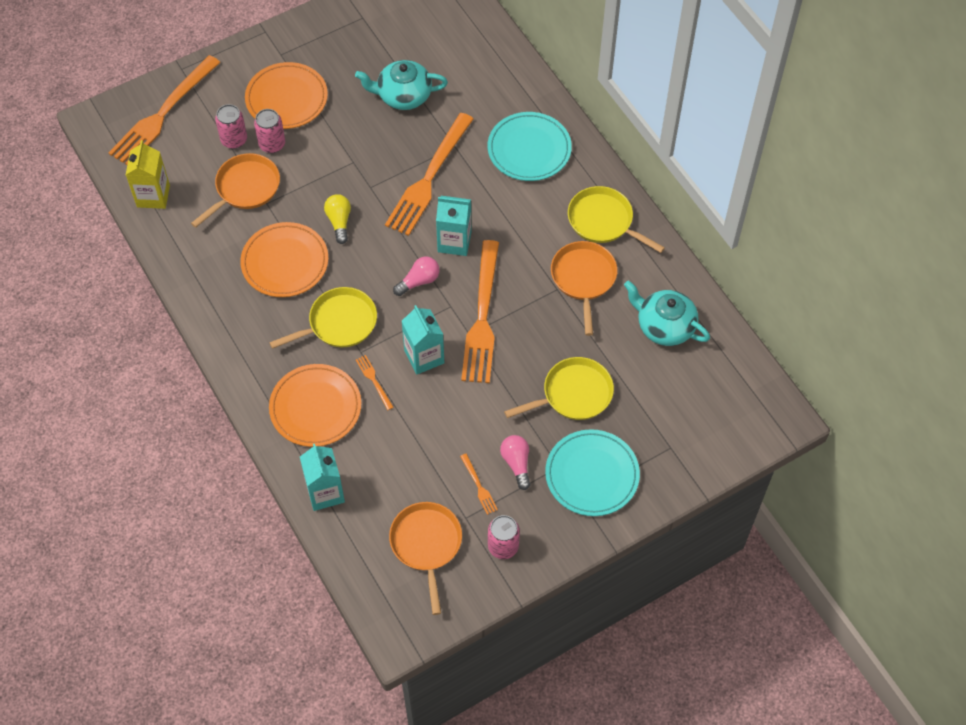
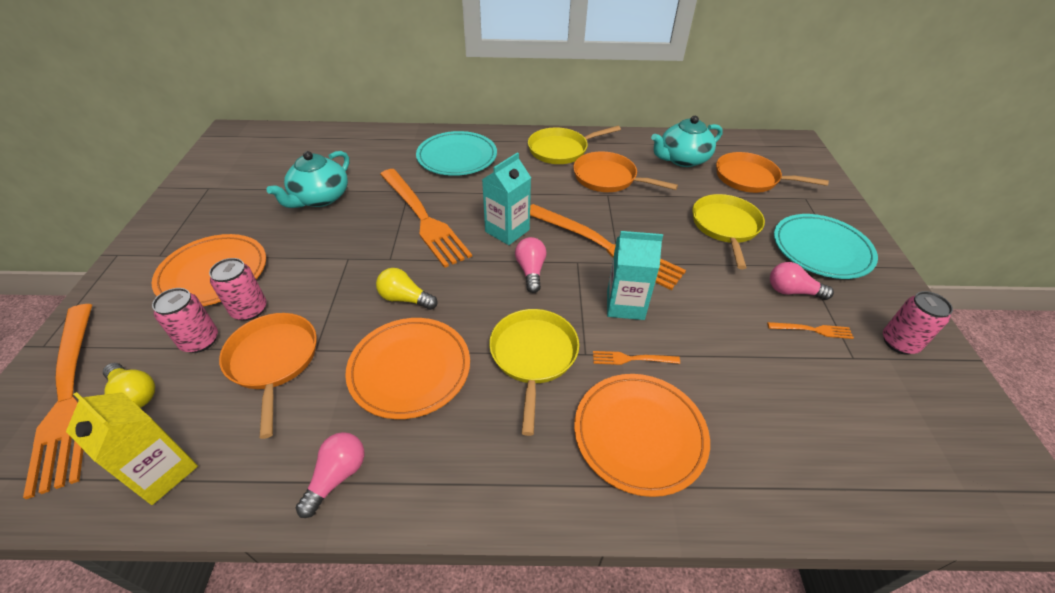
camera: 60 degrees left, 15 degrees down
(183, 142) = (134, 394): none -> yellow light bulb
(198, 274) = (337, 476): none -> pink light bulb
(325, 492) = (780, 485): turquoise carton -> none
(426, 545) = (887, 409): orange pan -> orange pan (750, 178)

